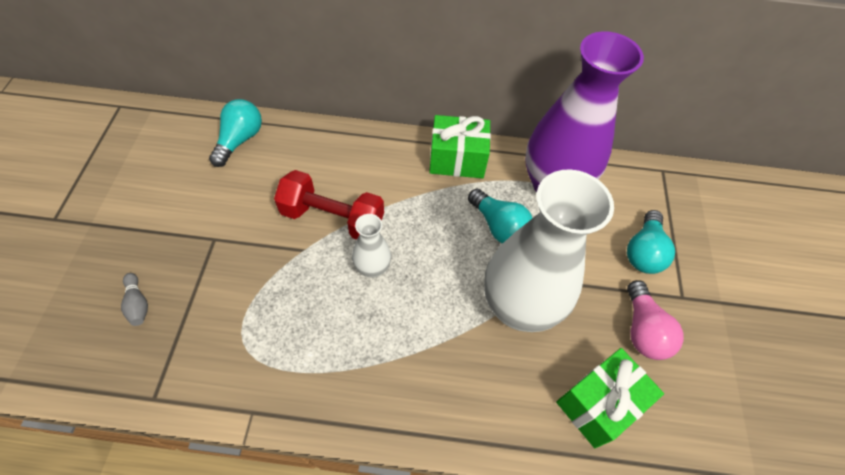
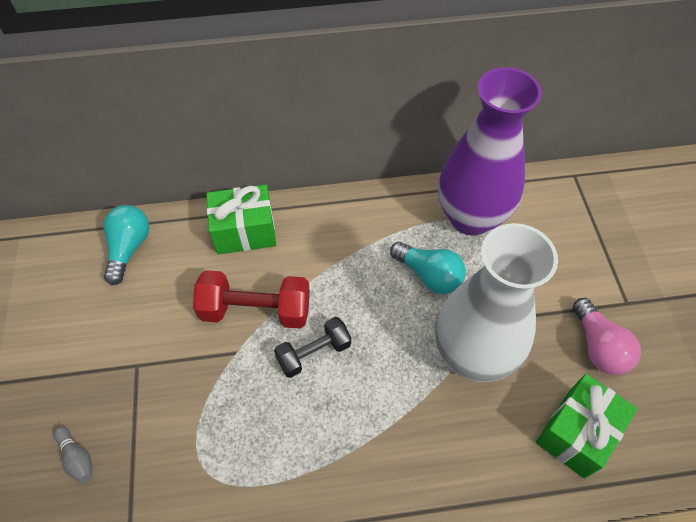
camera: 10 degrees left, 0 degrees up
(372, 268) = (314, 353): white vase -> black dumbbell
(457, 160) = (366, 214): green gift -> green gift (245, 231)
(643, 252) = (578, 266): turquoise light bulb -> none

